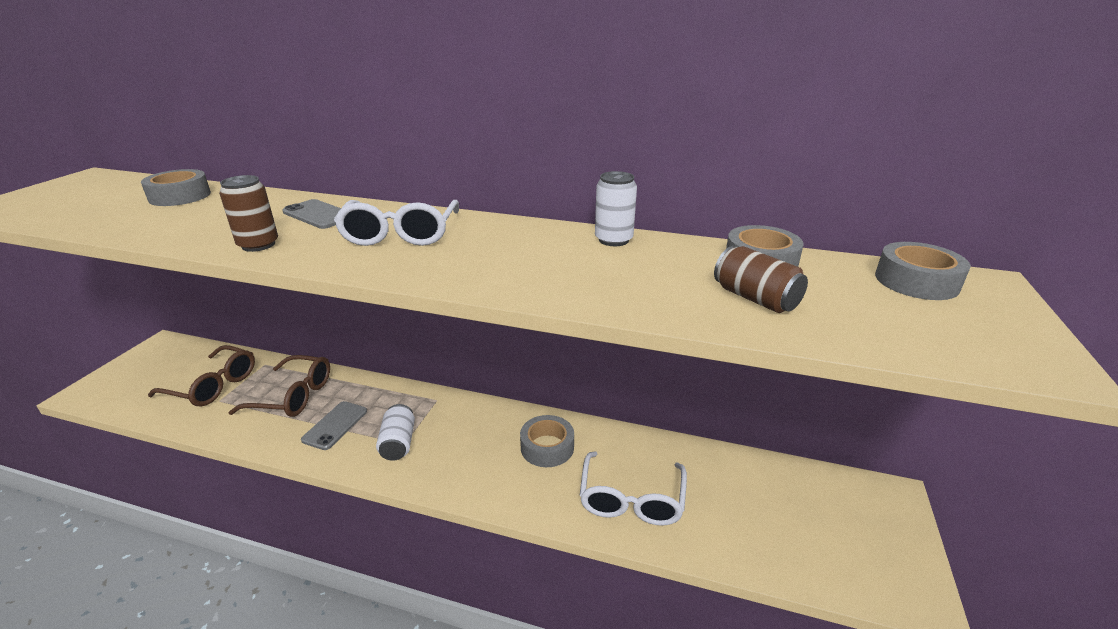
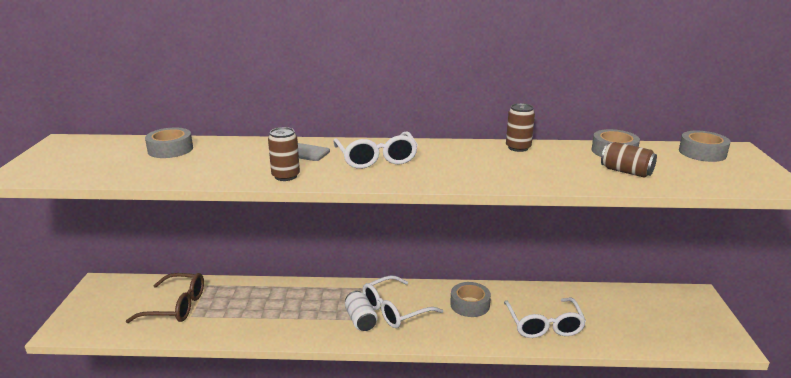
camera: 15 degrees left, 5 degrees down
(293, 396) = (252, 303): brown glasses -> none
(335, 425) = (303, 317): grey phone -> none
(447, 437) = (394, 310): none -> white glasses
(613, 240) = (518, 148): white can -> brown can

